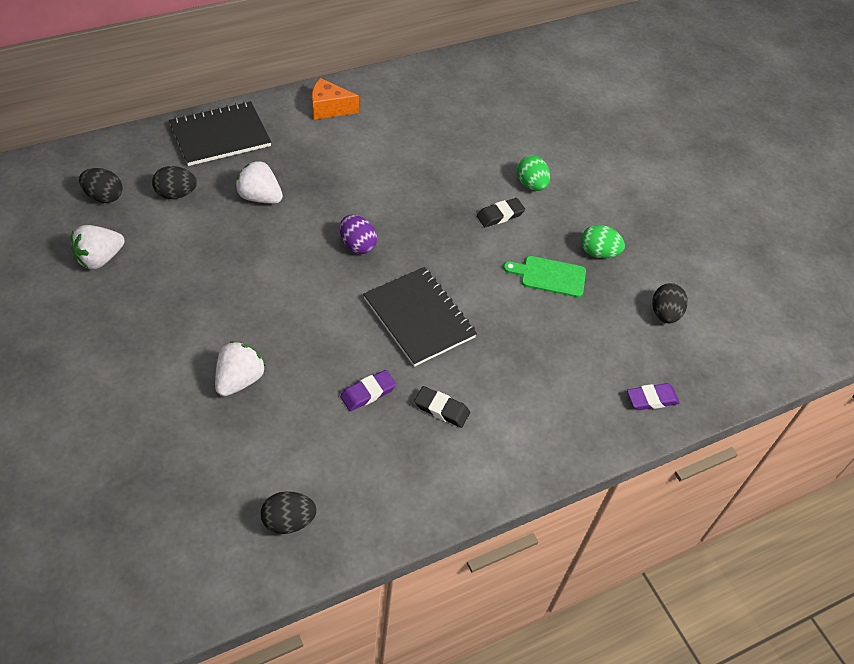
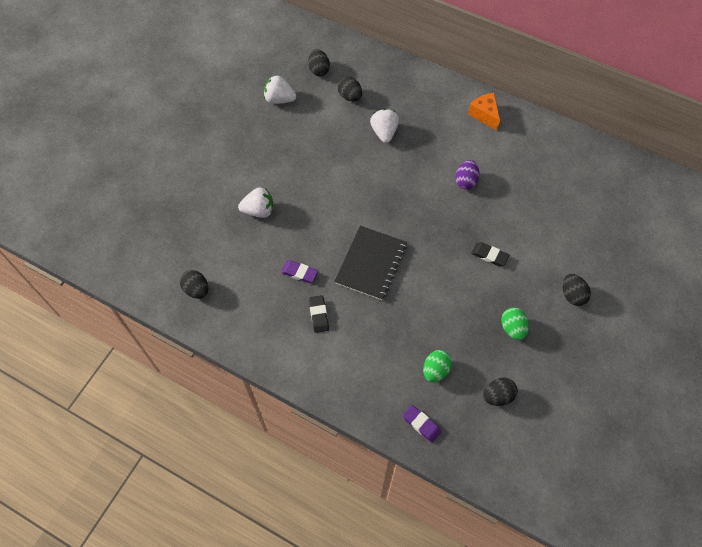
camera: 60 degrees right, 10 degrees up
(220, 136) = (409, 83): black notebook -> none
(357, 245) = (394, 200): purple egg -> purple egg (466, 181)
(531, 184) = (533, 256): green egg -> green egg (435, 370)
(549, 276) = (466, 312): green cutting board -> none
(598, 186) = (572, 295): none -> black egg

